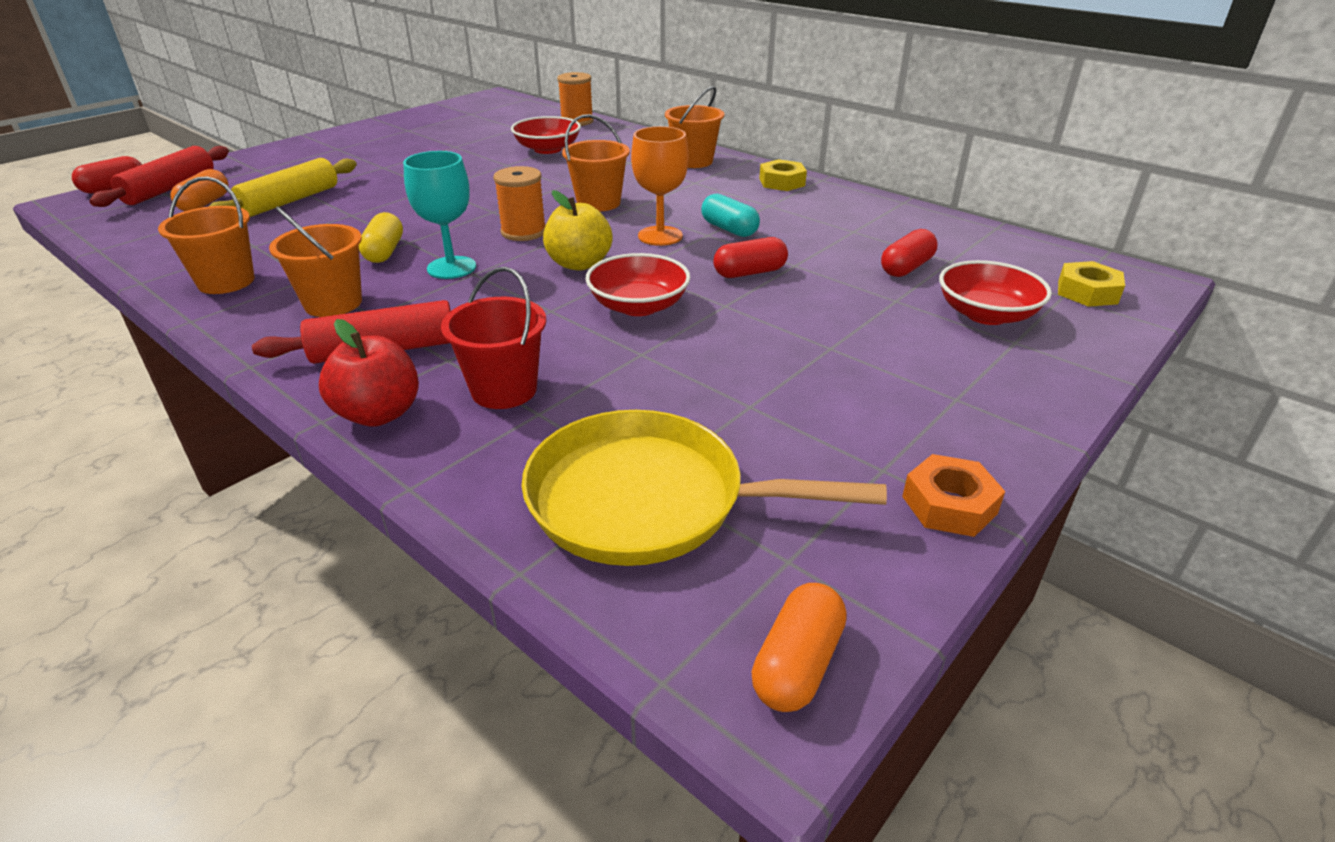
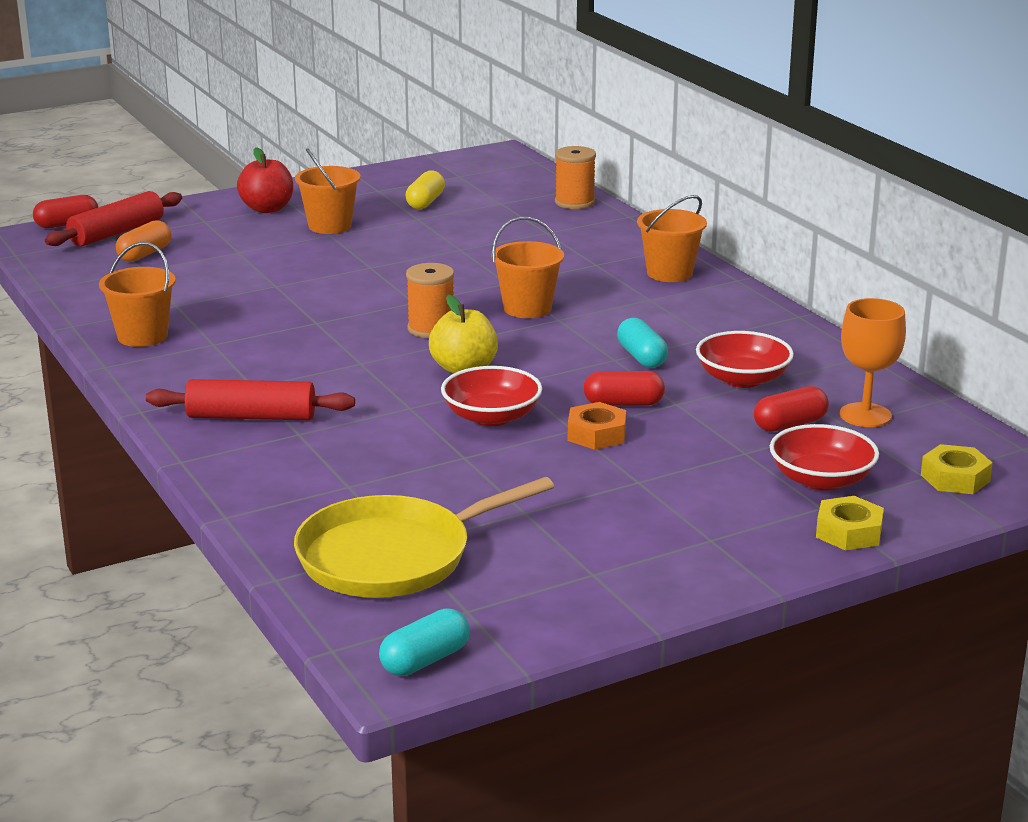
camera: 20 degrees right, 10 degrees down
(290, 201) = (224, 262): yellow rolling pin -> none
(333, 303) = (225, 370): orange bucket -> orange bucket (330, 226)
(379, 414) = (225, 464): red apple -> red apple (267, 209)
(384, 252) = (290, 329): yellow capsule -> yellow capsule (425, 202)
(451, 268) = (343, 354): turquoise goblet -> none
(504, 390) = (331, 464): red bucket -> none
(547, 149) = (516, 236): red bowl -> red bowl (742, 379)
(646, 500) = (392, 557): yellow pan -> yellow pan turned 60 degrees counterclockwise
(660, 236) = (564, 353): orange goblet -> orange goblet (865, 415)
(782, 182) = (748, 313): yellow nut -> yellow nut (849, 532)
(797, 664) = (425, 660): orange capsule -> turquoise capsule
(949, 505) = (622, 604): orange nut -> orange nut (596, 434)

